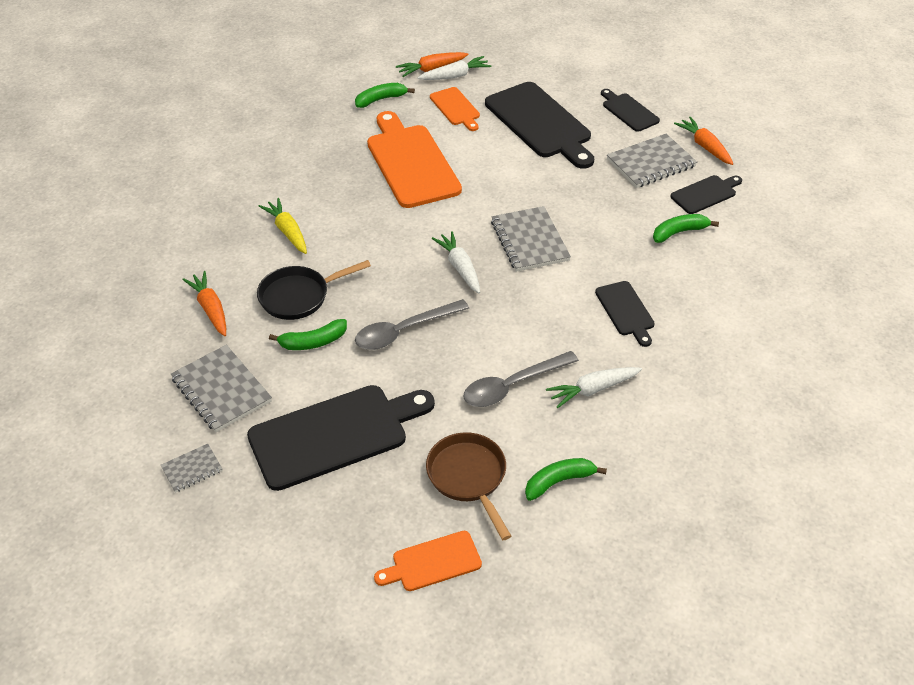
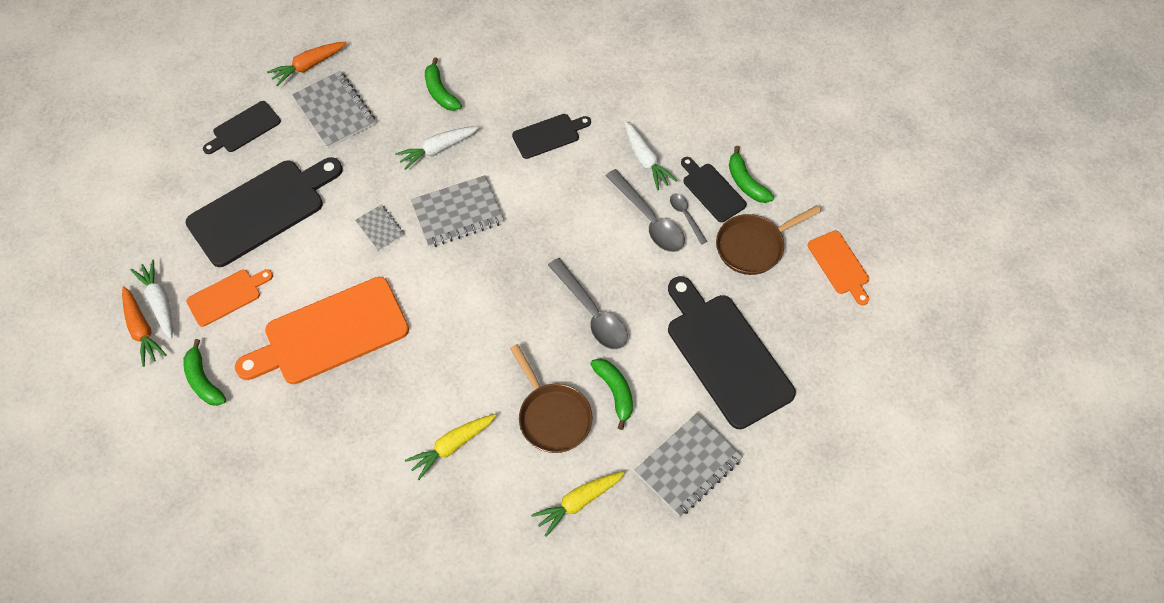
camera: 95 degrees left, 15 degrees up
(192, 469) = (785, 471): grey notebook -> grey notebook (380, 228)
(210, 309) = (578, 502): orange carrot -> yellow carrot
(299, 296) = (552, 416): black pan -> brown pan
(460, 267) = (500, 271): white carrot -> white carrot (437, 149)
(514, 418) = (686, 216): none -> grey spoon
(705, 194) = (383, 69): black cutting board -> black cutting board (712, 190)

